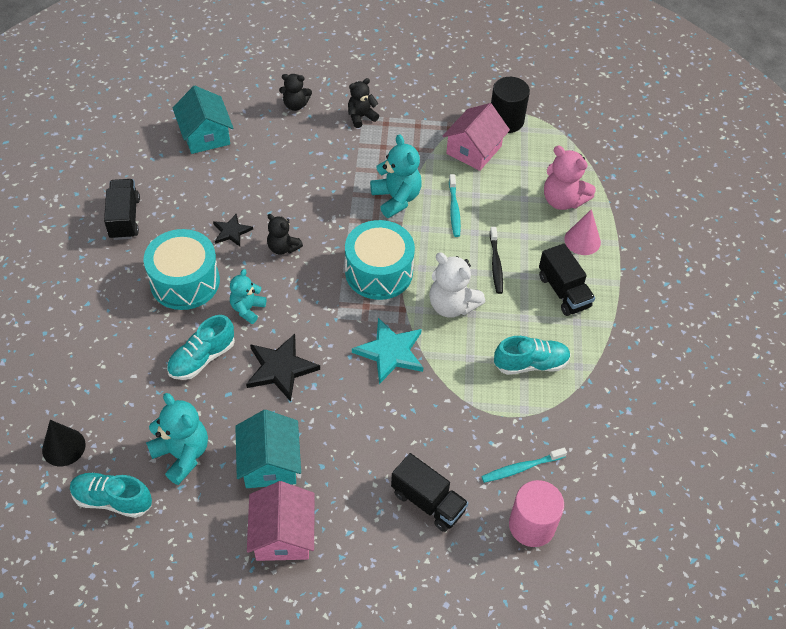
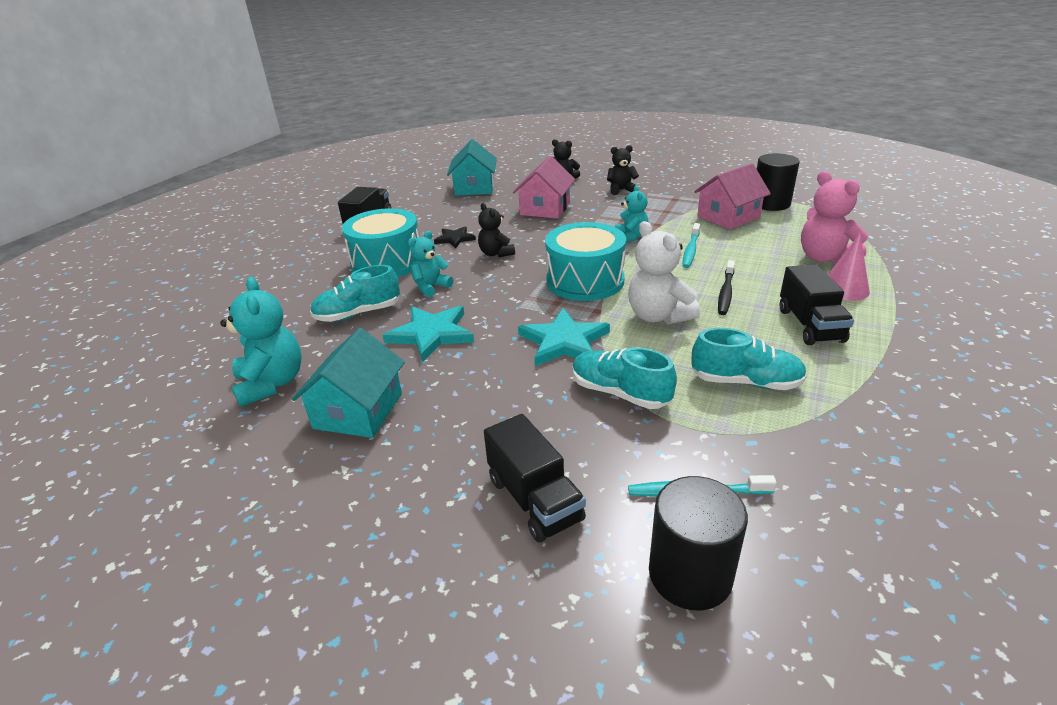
camera: 25 degrees right, 20 degrees down
(63, 447) = (167, 354): black cone -> none
(112, 500) = (166, 407): turquoise shoe -> turquoise shoe (620, 393)
(280, 368) = (431, 334): black star -> turquoise star
(283, 534) = (317, 488): pink house -> pink house (545, 208)
(396, 198) = (630, 237): turquoise teddy bear -> turquoise teddy bear, size x0.64
(532, 525) = (690, 574): pink cylinder -> black cylinder

